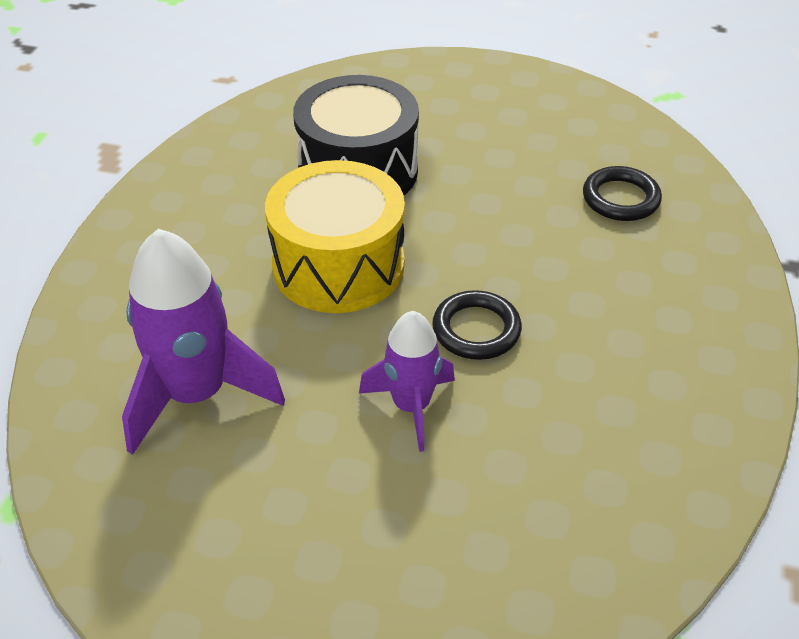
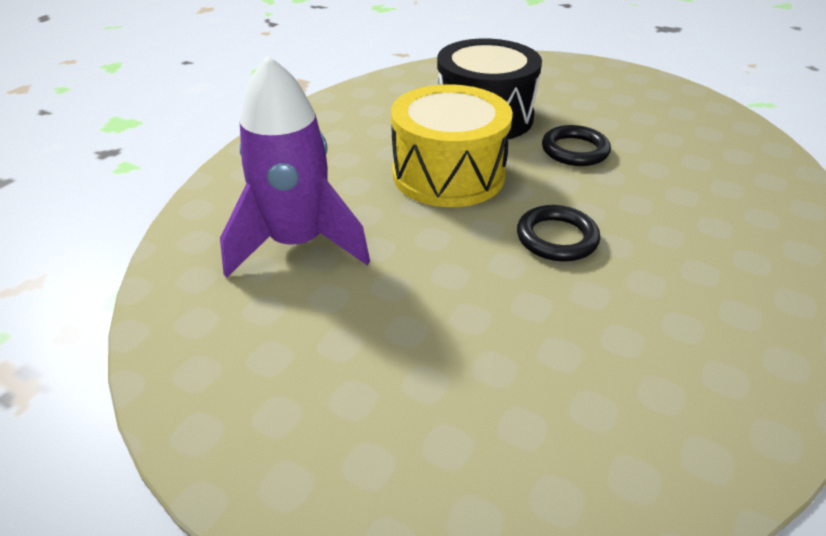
camera: 15 degrees right, 5 degrees down
(411, 406) = (481, 286): purple rocket -> none
(620, 198) = (710, 164): black ring -> black ring (574, 150)

